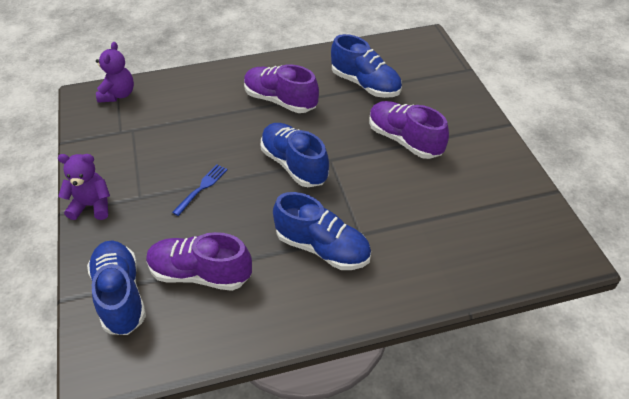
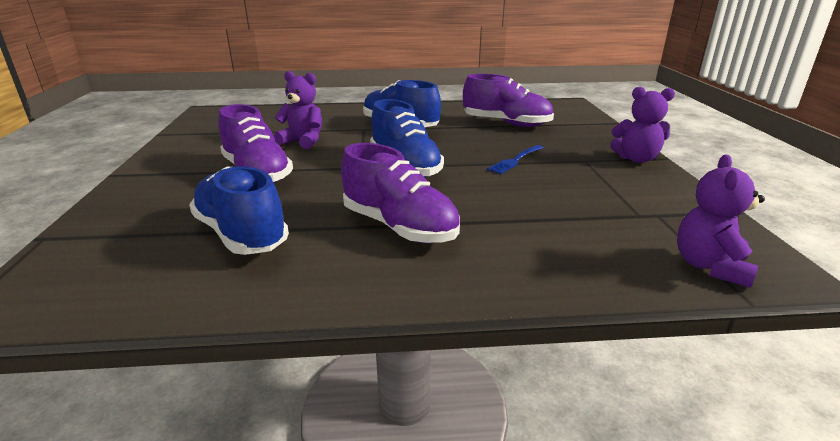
camera: 170 degrees left, 20 degrees down
(120, 295) = (569, 121): blue shoe -> none
(404, 196) = (303, 141): none -> purple teddy bear

